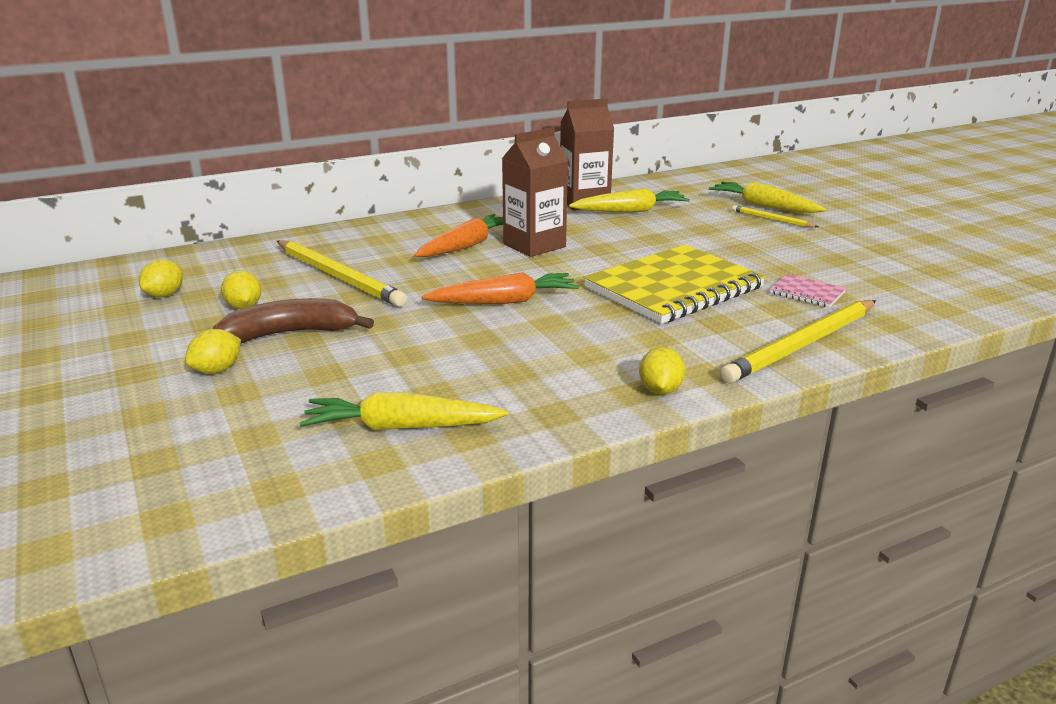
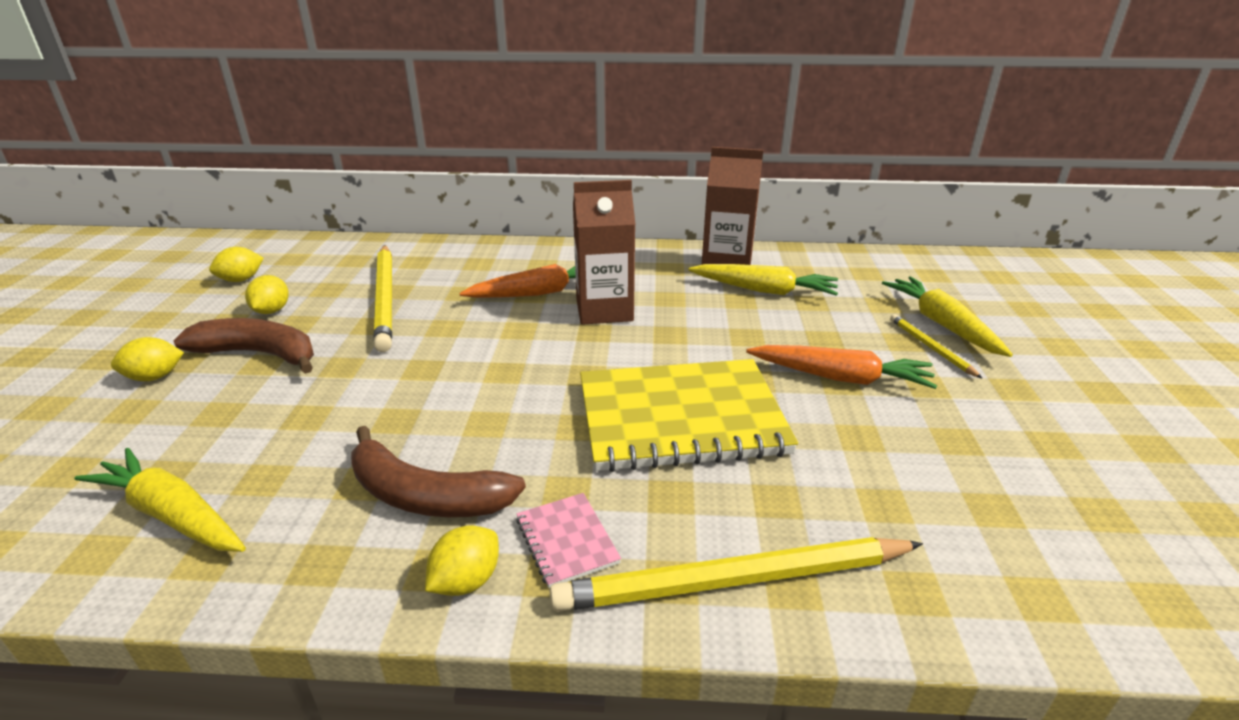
camera: 30 degrees right, 5 degrees up
(504, 301) = (481, 377): orange carrot -> orange carrot (841, 377)
(570, 365) = (426, 495): none -> brown banana
(807, 293) = (846, 487): pink notebook -> pink notebook (567, 541)

